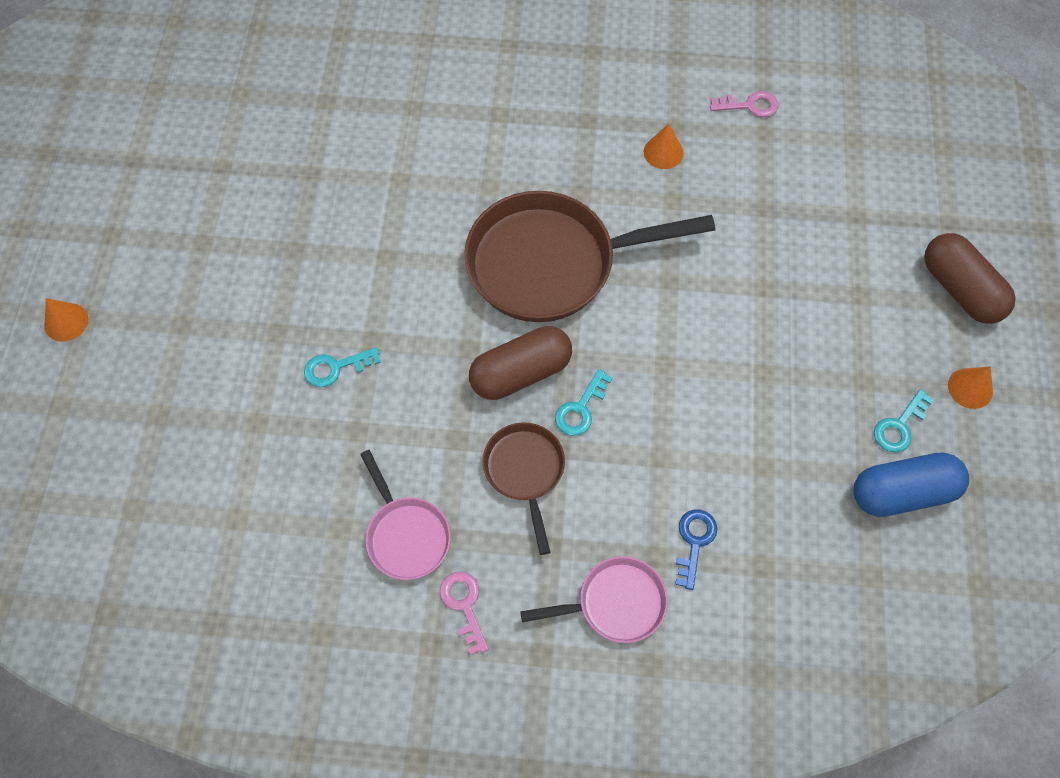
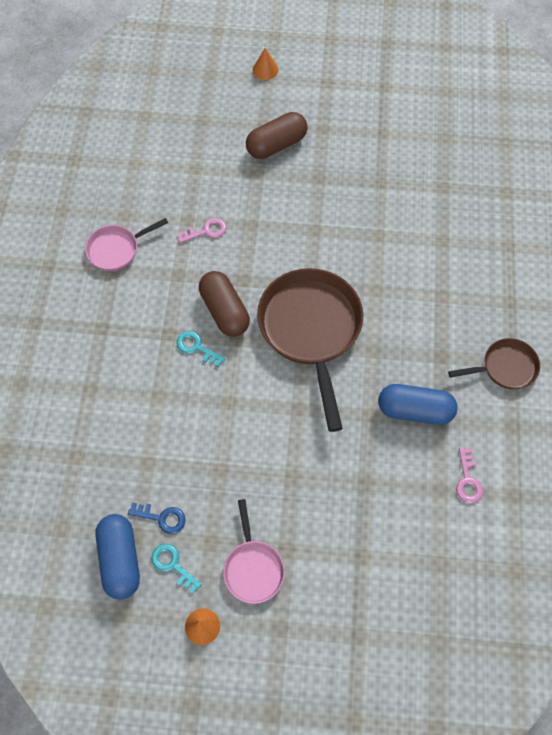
camera: 90 degrees right, 0 degrees up
(336, 368) = (231, 206): turquoise key -> none
(464, 605) = (69, 281): pink key -> pink key (206, 231)
(525, 472) = (153, 314): brown pan -> brown pan (505, 367)
(615, 603) = (61, 364): pink pan -> pink pan (253, 568)
(663, 152) = (414, 410): orange cone -> blue capsule
(694, 542) = (96, 414): blue key -> blue key (162, 518)
(960, 289) = (292, 633): brown capsule -> brown capsule (276, 145)

